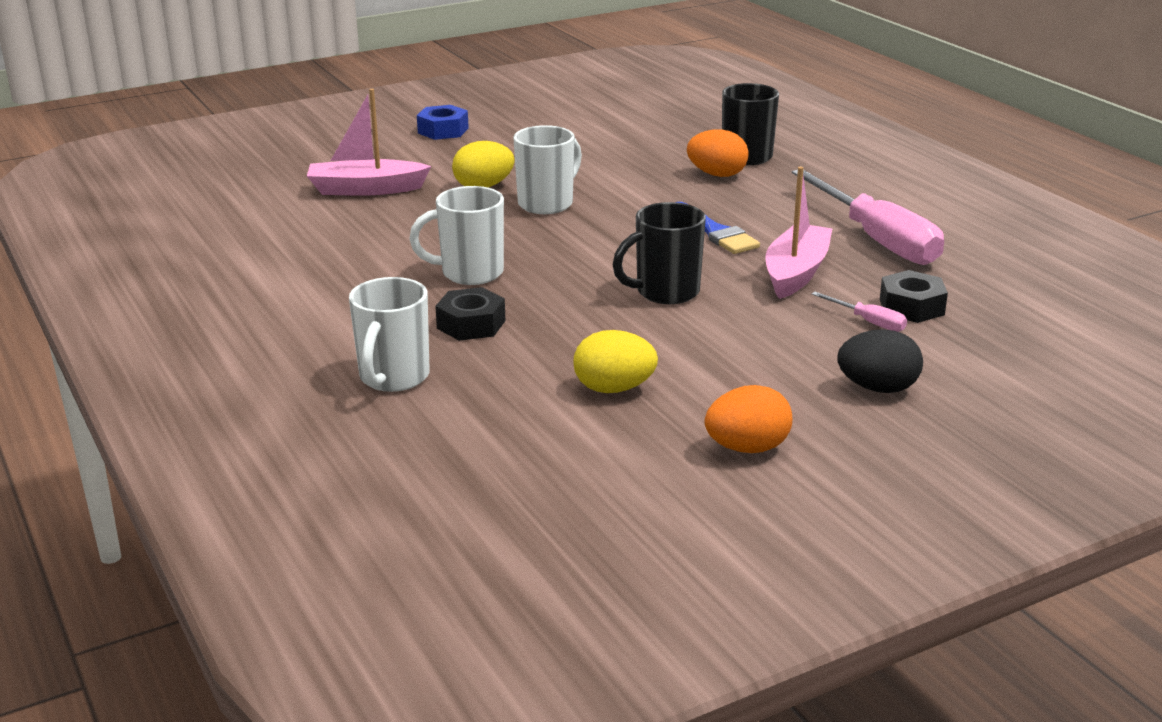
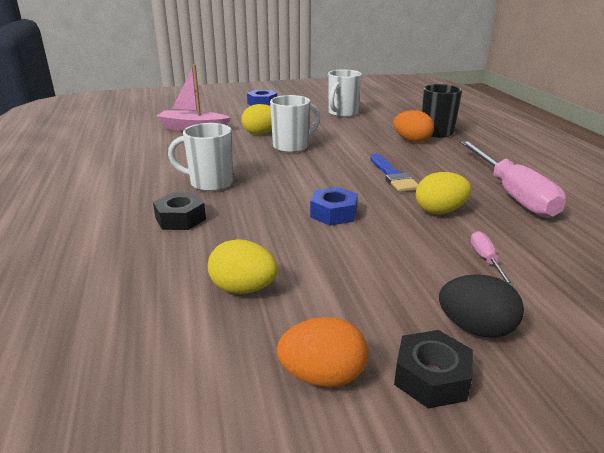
camera: 15 degrees right, 0 degrees up
(393, 378) = (91, 252): white mug -> white mug (342, 113)
(665, 292) = (333, 213): black mug -> blue nut
(796, 273) = (440, 211): pink boat -> yellow egg
(868, 322) = (486, 260): pink screwdriver -> pink screwdriver turned 150 degrees counterclockwise
(911, 307) = (528, 251): black nut -> black nut (431, 378)

